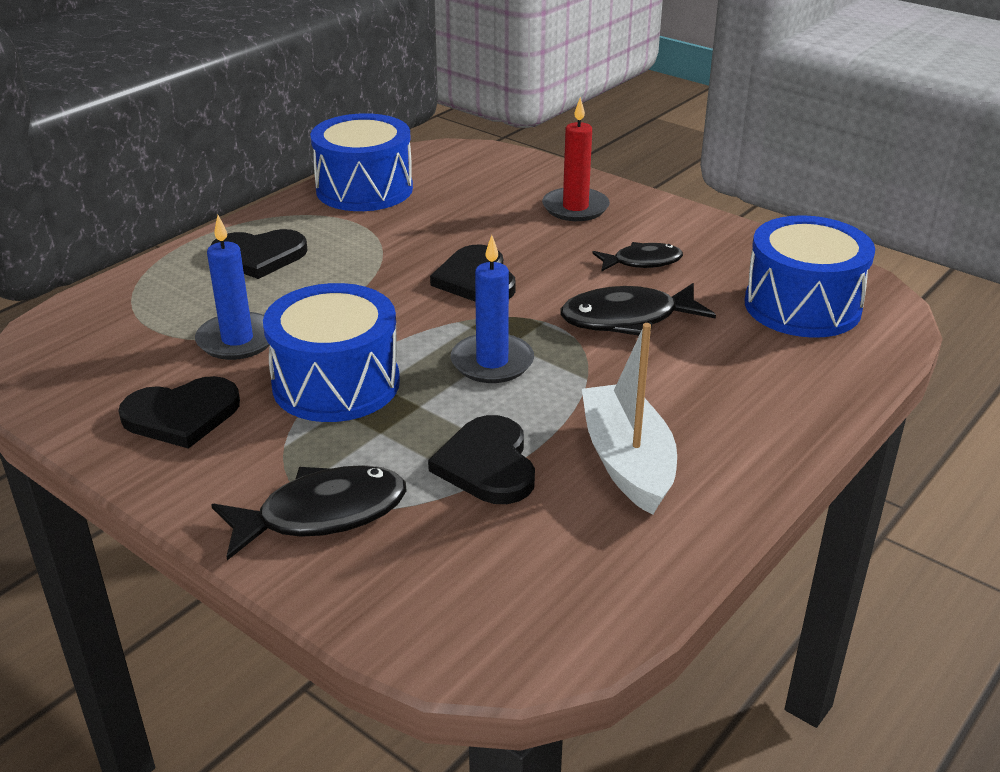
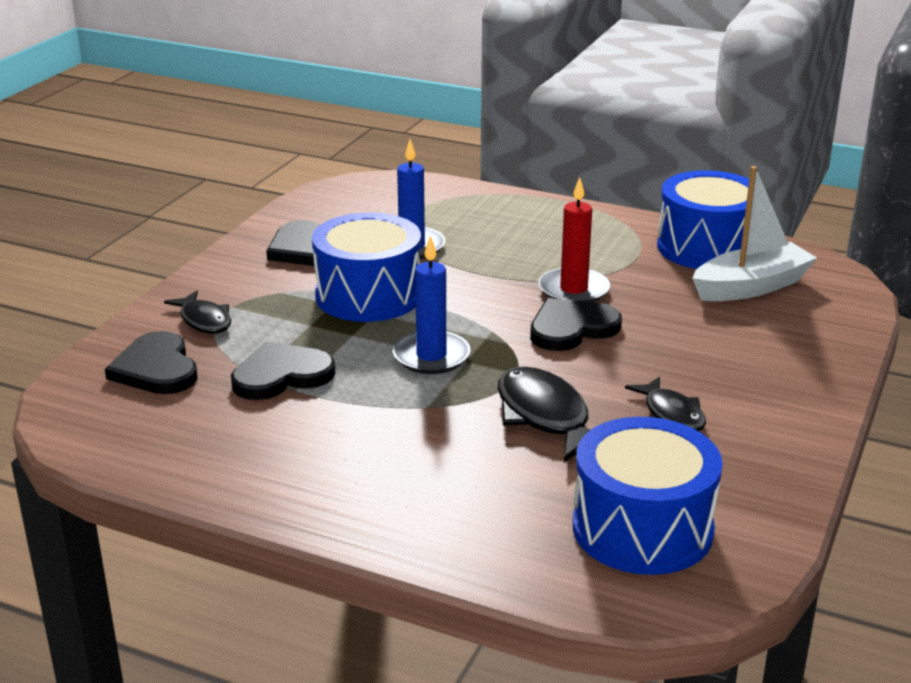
camera: 75 degrees right, 5 degrees down
(259, 256) = (545, 228): black heart -> black heart (156, 368)
(322, 514) = (204, 320): black fish -> black fish, size x0.64
(575, 208) = (766, 361): red candle -> red candle (573, 290)
(627, 461) = (304, 440): white boat -> white boat (751, 287)

